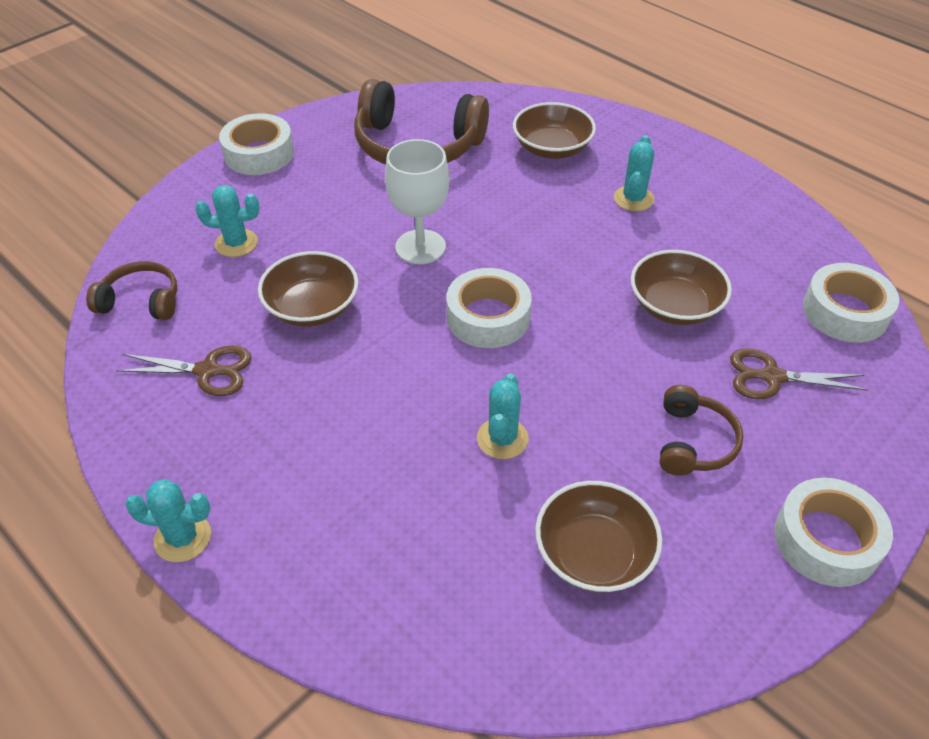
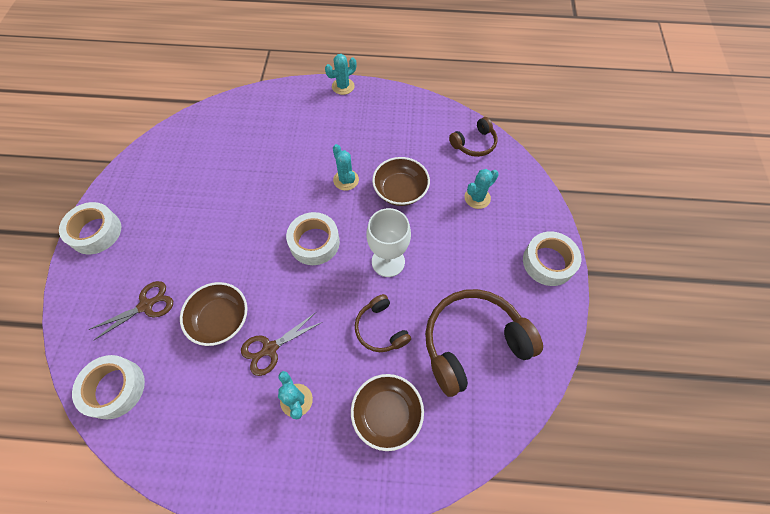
camera: 140 degrees right, 15 degrees up
(207, 371) = (407, 136): brown scissors -> brown scissors (270, 348)
(502, 438) = (260, 188): turquoise cactus -> turquoise cactus (346, 180)
(594, 554) = (192, 168): brown bowl -> none
(694, 442) = (172, 241): brown headphones -> brown headphones (380, 329)

